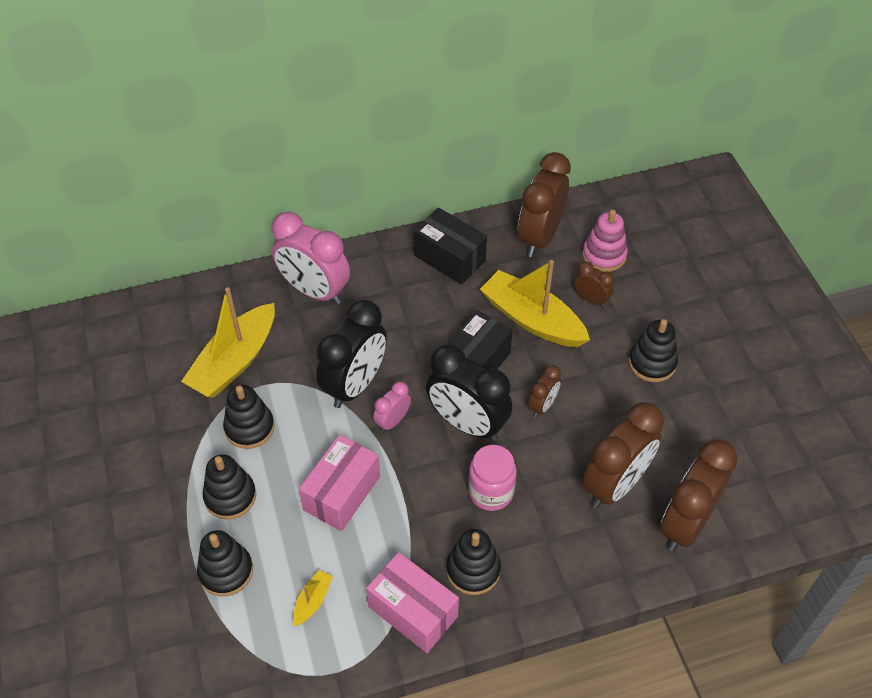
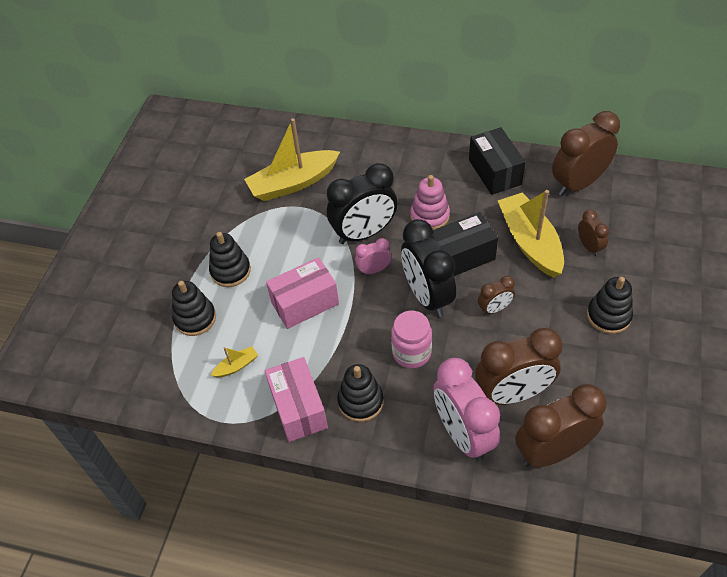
camera: 35 degrees right, 0 degrees up
(249, 428) = (273, 231): black stacking toy -> none
(315, 291) = (379, 157): pink clock -> pink clock (463, 434)
(604, 255) = (623, 217): pink stacking toy -> pink stacking toy (430, 216)

